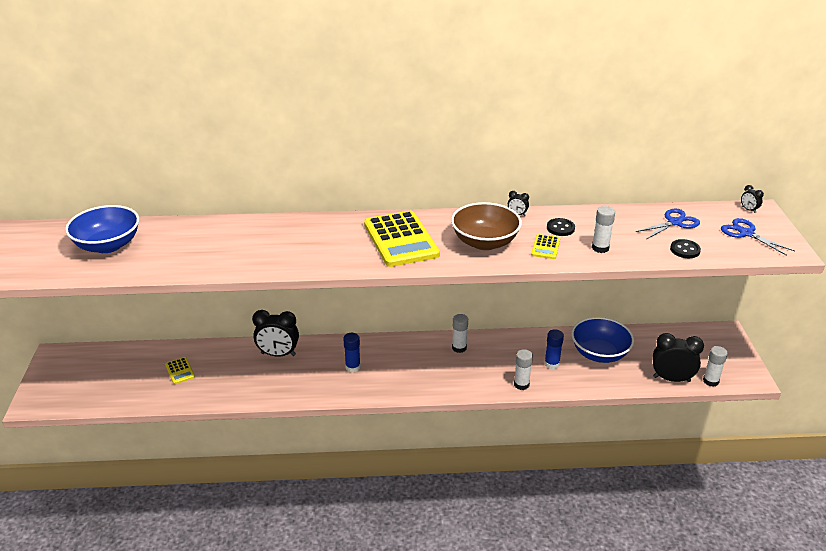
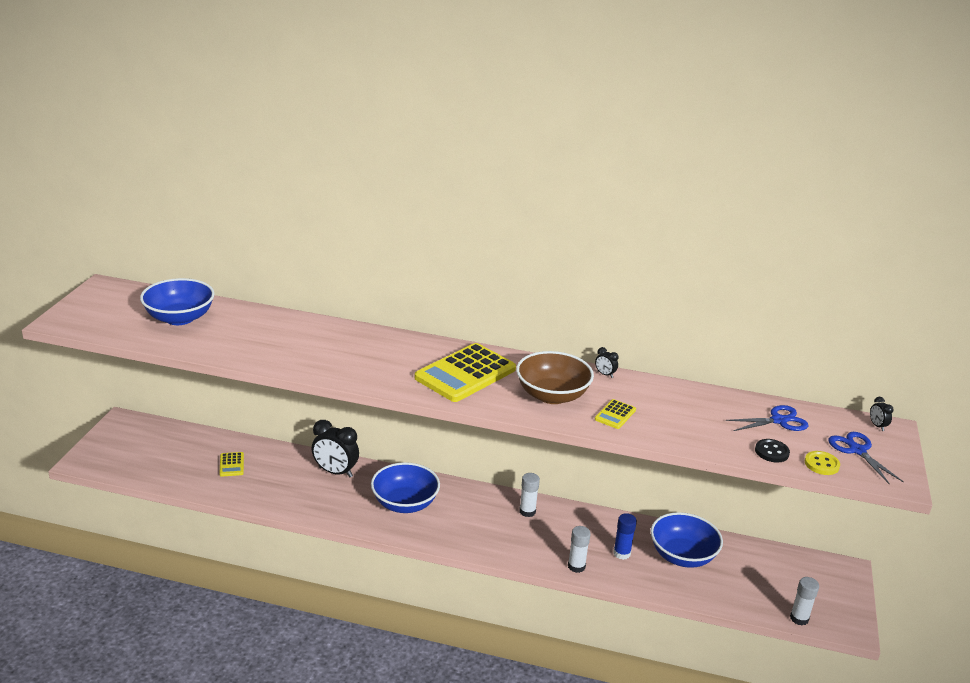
camera: 15 degrees right, 5 degrees down
(353, 367) = (405, 503): blue glue stick -> blue bowl
(401, 240) = (465, 374): yellow calculator -> yellow calculator turned 45 degrees clockwise
(560, 228) = (644, 399): black button -> none
(600, 248) = (675, 429): white glue stick -> none
(671, 379) = (753, 604): black clock -> none
(727, 251) = (821, 464): none -> yellow button

